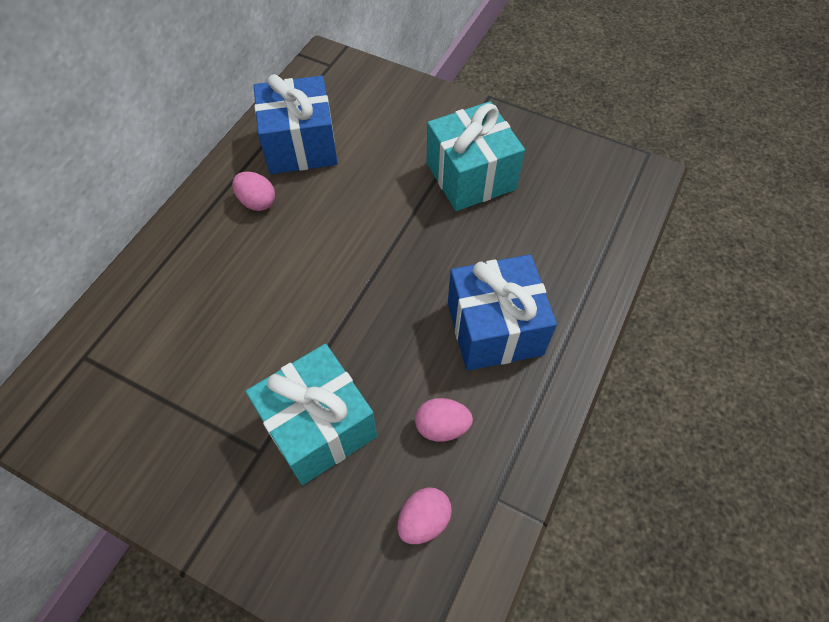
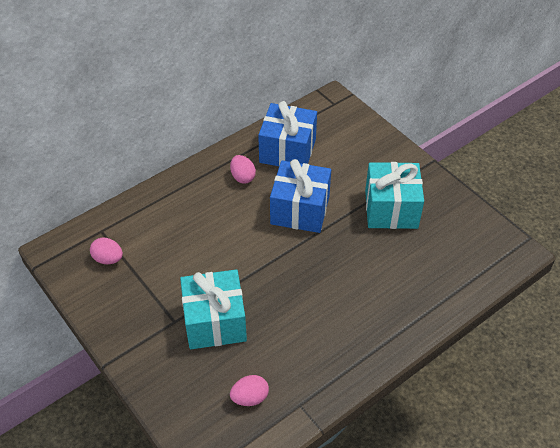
camera: 25 degrees right, 10 degrees down
(442, 426) = (288, 352): pink egg -> pink egg (108, 259)
(494, 328) = (353, 309): blue gift -> blue gift (300, 210)

